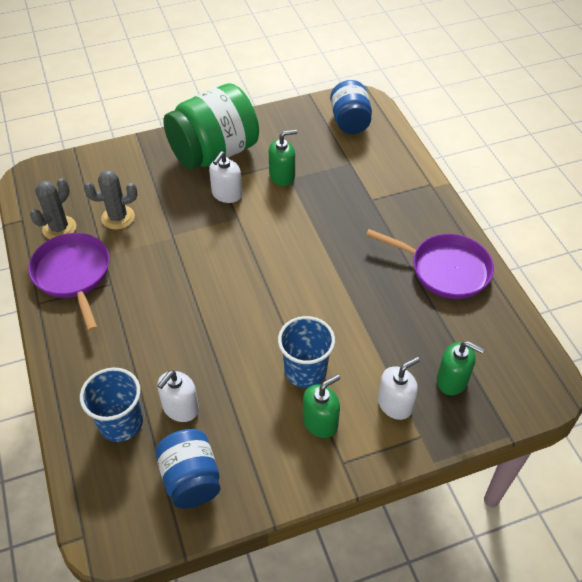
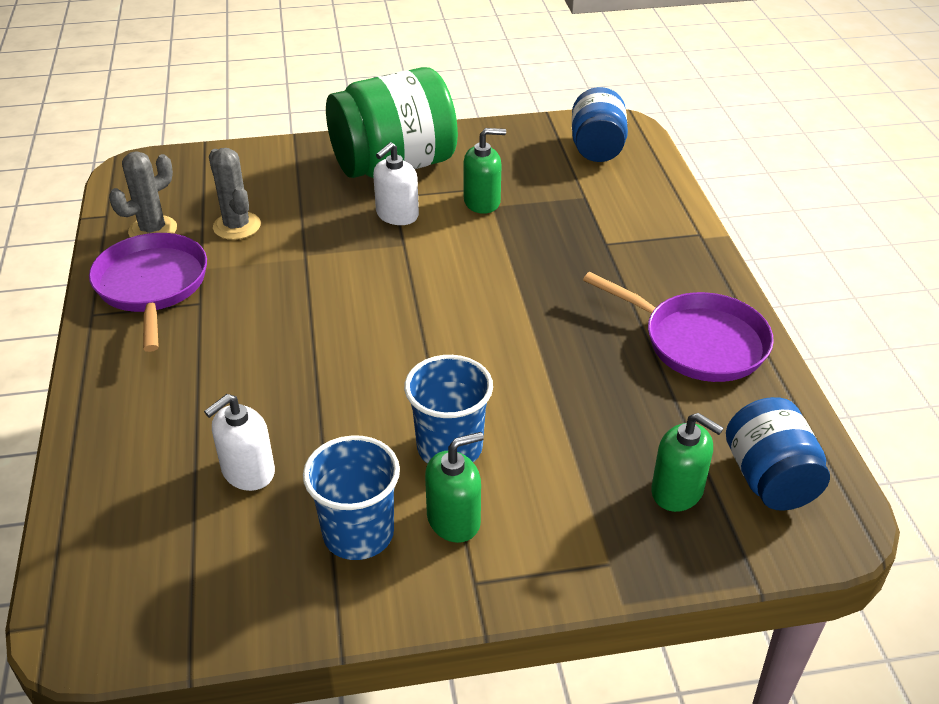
camera: 10 degrees right, 10 degrees down
(118, 217) = (237, 226): grey cactus -> grey cactus turned 60 degrees clockwise
(121, 423) = (154, 479): blue cup -> blue cup (358, 534)
(191, 479) = (233, 570): blue jar -> blue jar (769, 479)
(395, 404) = (578, 511): white soap dispenser -> none

